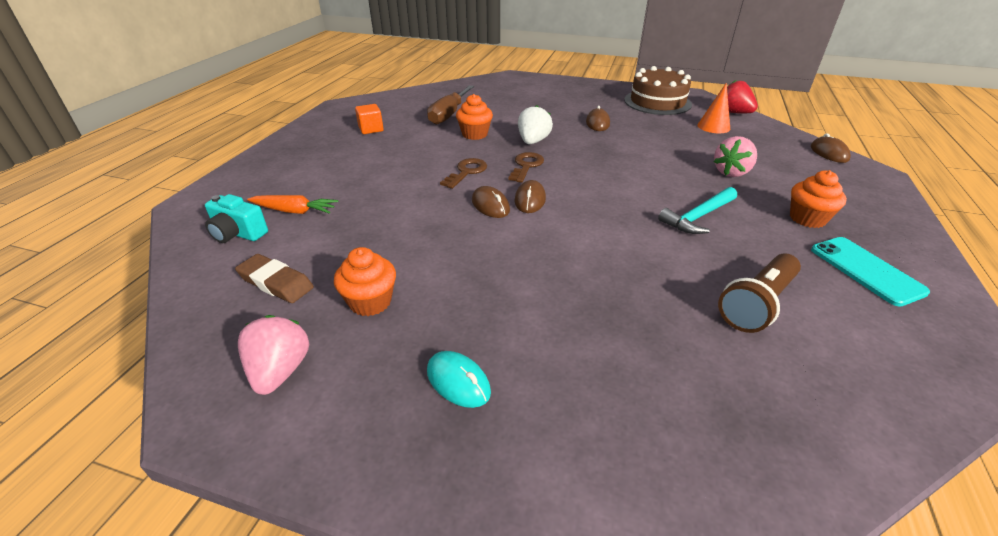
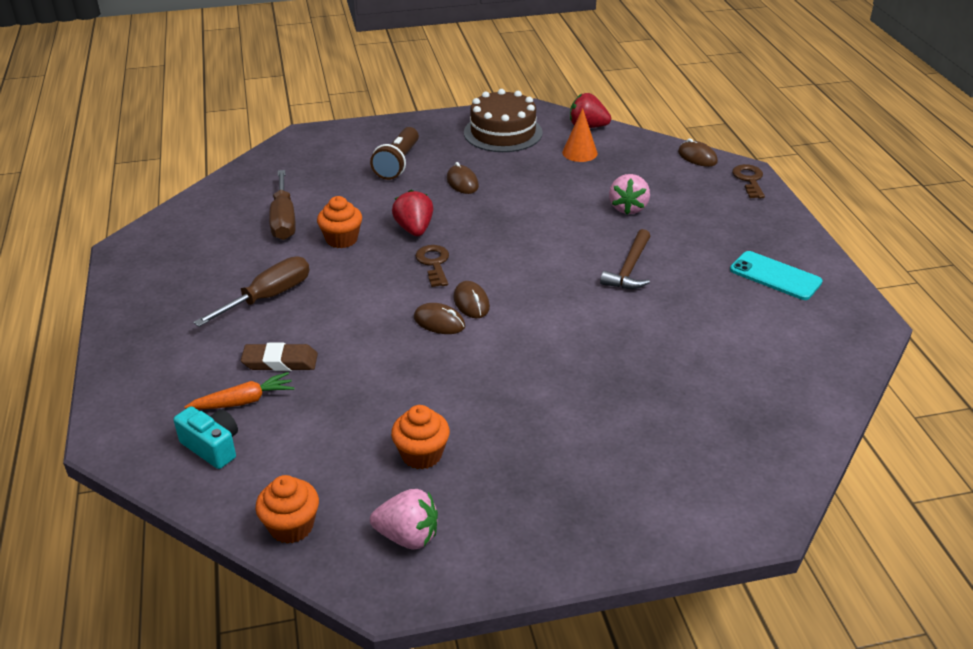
camera: 30 degrees left, 0 degrees up
(238, 233) = (212, 447): turquoise camera -> turquoise camera turned 135 degrees counterclockwise
(276, 282) = (315, 474): brown eraser -> brown eraser (280, 361)
(280, 371) = (408, 536): pink strawberry -> pink strawberry turned 135 degrees clockwise
(371, 129) = (209, 270): orange cube -> none
(388, 153) = (268, 297): none -> brown screwdriver
(458, 381) = (552, 482): turquoise mouse -> none
(466, 172) = (379, 292): brown key -> brown key (749, 180)
(533, 141) = (414, 229): white strawberry -> red strawberry
(698, 217) = (629, 269): turquoise hammer -> brown hammer
(757, 304) = (717, 335): brown flashlight -> brown flashlight (398, 163)
(807, 218) = (713, 240): orange cupcake -> orange cupcake (291, 526)

